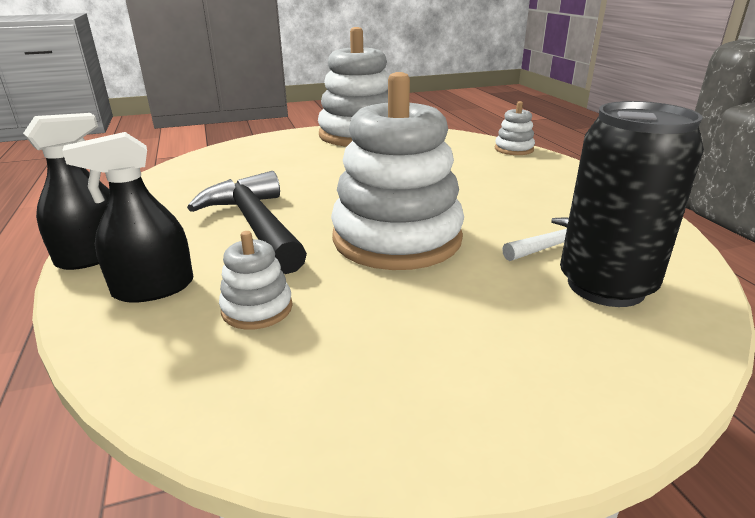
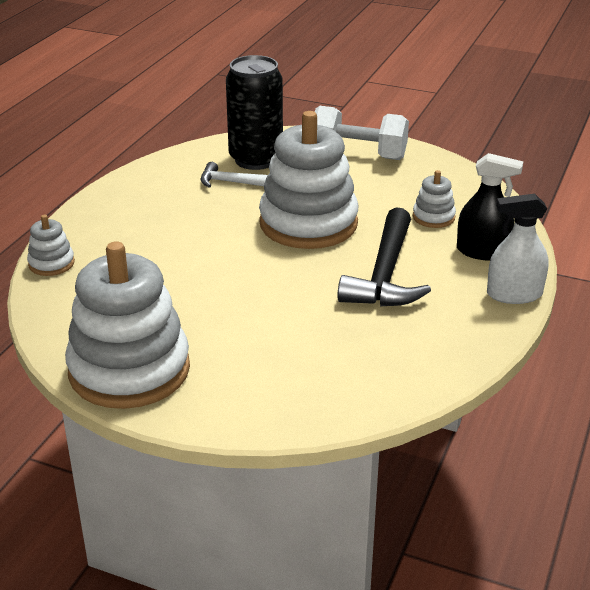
camera: 140 degrees left, 5 degrees up
(93, 256) = (514, 294): black spray bottle -> white spray bottle
(511, 375) = (358, 155): none -> white dumbbell

